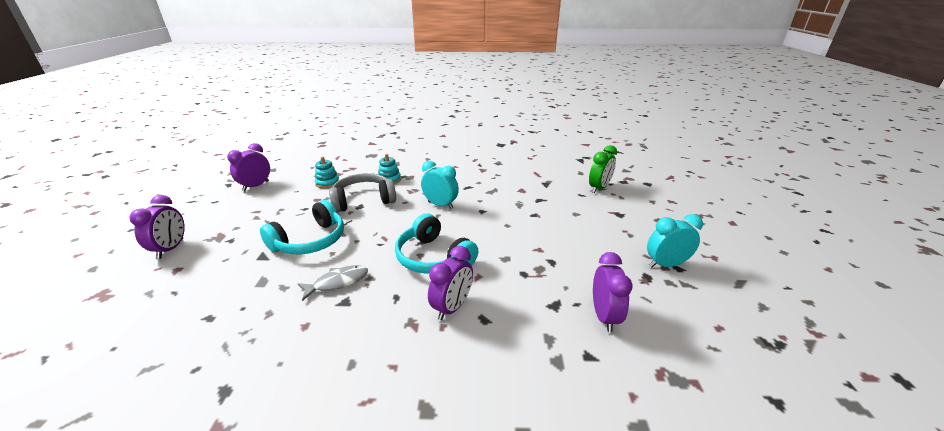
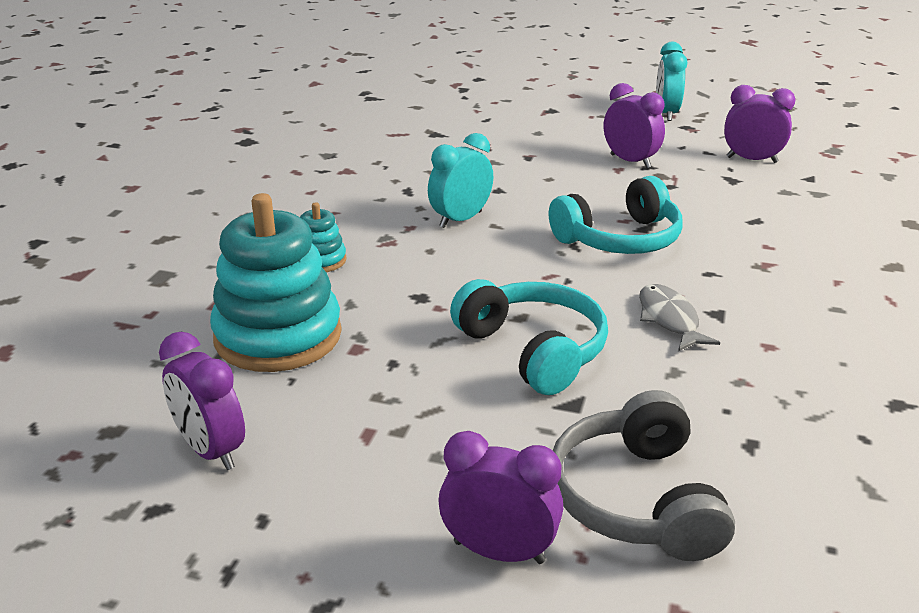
camera: 75 degrees left, 0 degrees up
(327, 183) = (278, 336): turquoise stacking toy -> turquoise stacking toy, size x2.14
(363, 200) = (398, 292): grey headphones -> grey headphones (636, 499)
(452, 307) = (733, 237): purple clock -> purple clock (630, 161)
(599, 188) = (474, 106): green clock -> none

